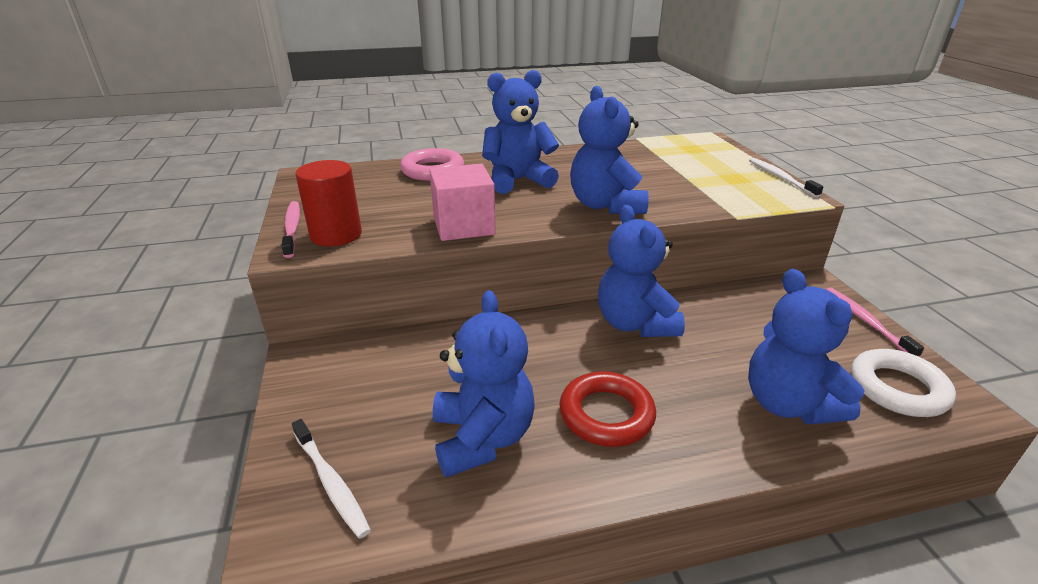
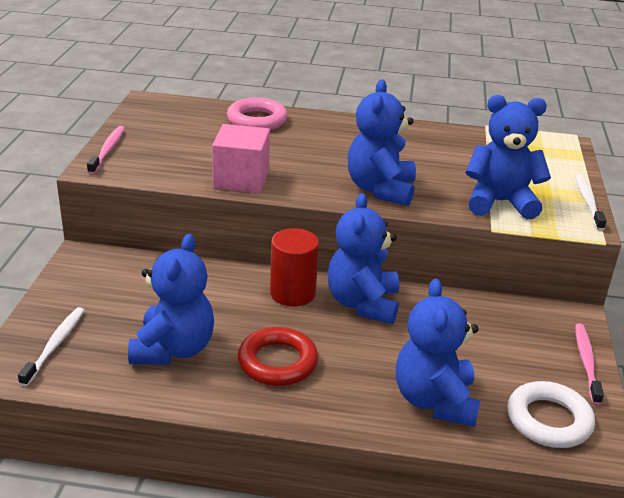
camera: 20 degrees right, 0 degrees up
(331, 483) = (55, 345): white toothbrush -> white toothbrush turned 150 degrees counterclockwise
(336, 235) = (136, 163): red cylinder -> red cylinder (292, 293)
(518, 180) = (324, 147): blue teddy bear -> blue teddy bear (500, 202)

